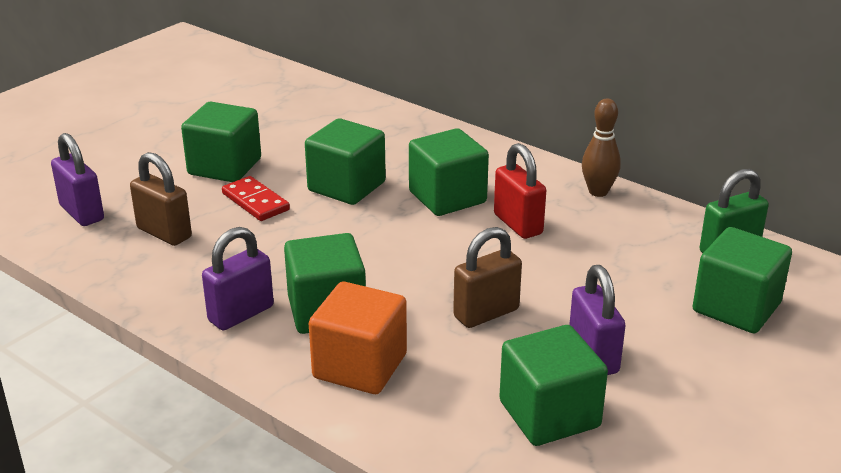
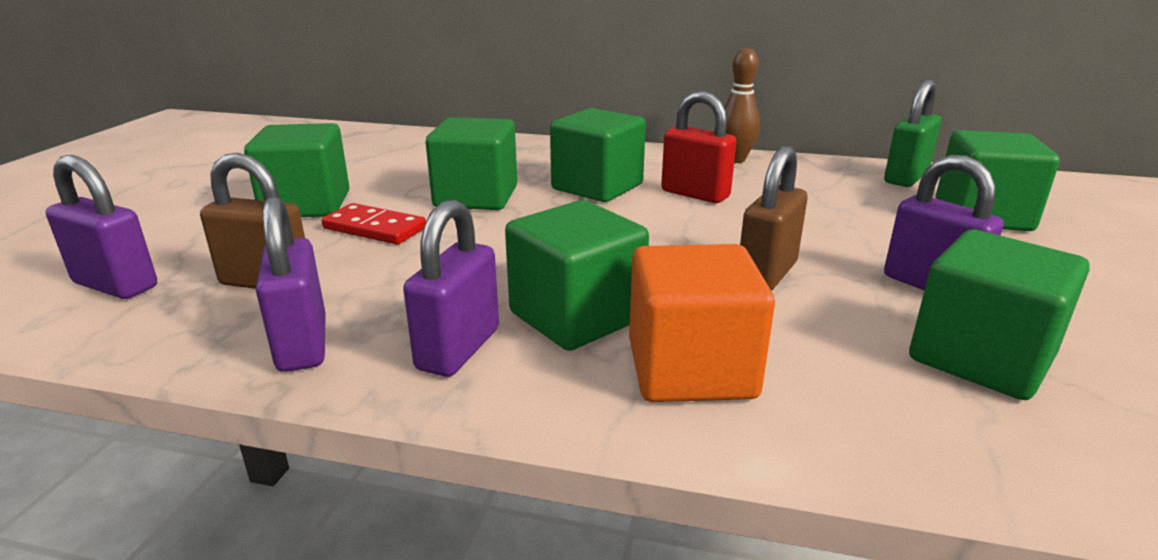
camera: 25 degrees left, 5 degrees down
(160, 286) = (302, 344): none -> purple padlock

